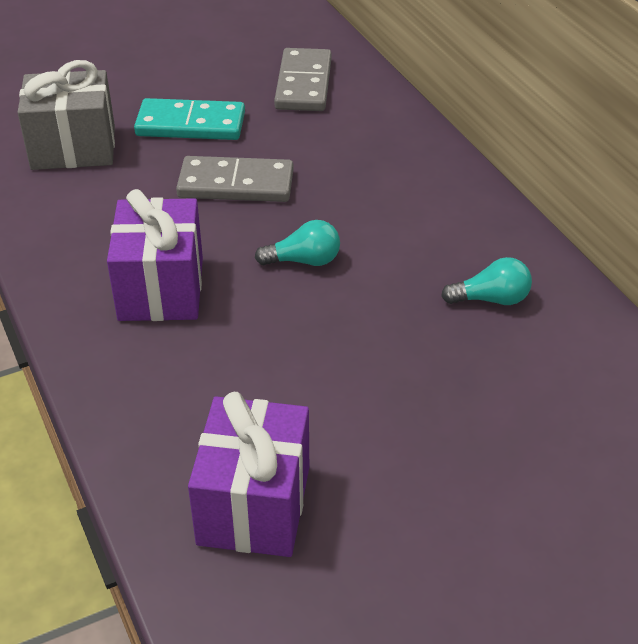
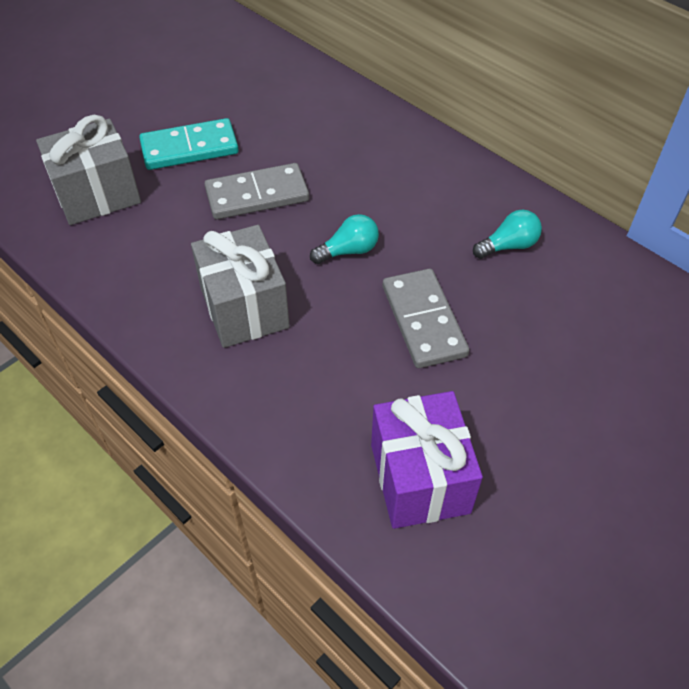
camera: 20 degrees left, 10 degrees up
(161, 289) = (244, 308): purple gift -> grey gift
(303, 84) = (265, 89): grey domino -> grey domino (423, 321)

